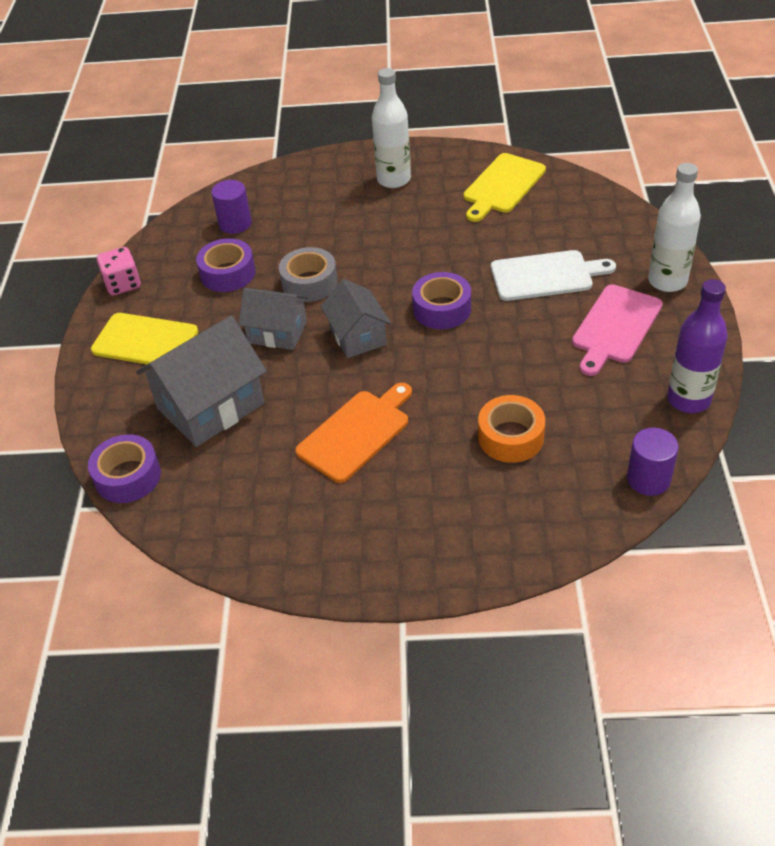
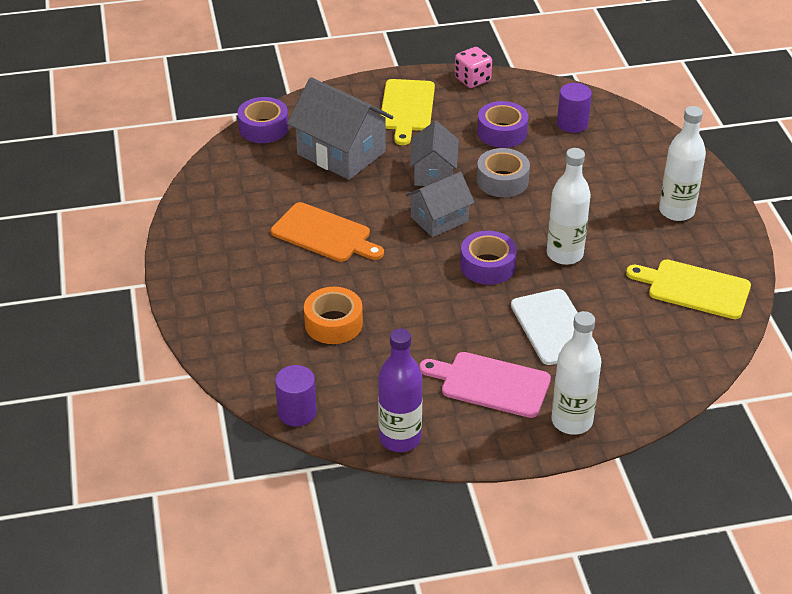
camera: 75 degrees right, 5 degrees down
(437, 255) = (564, 254): none -> white bottle

